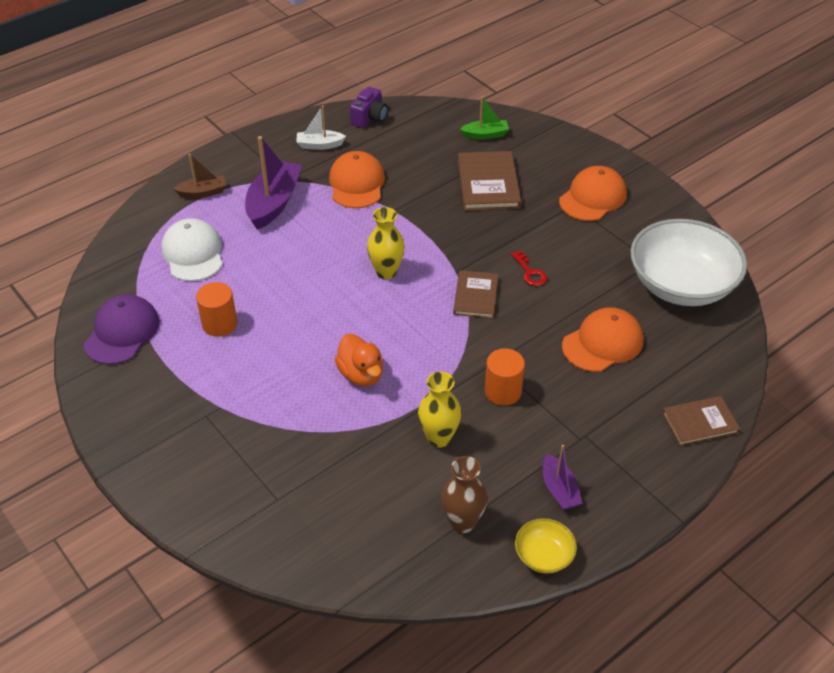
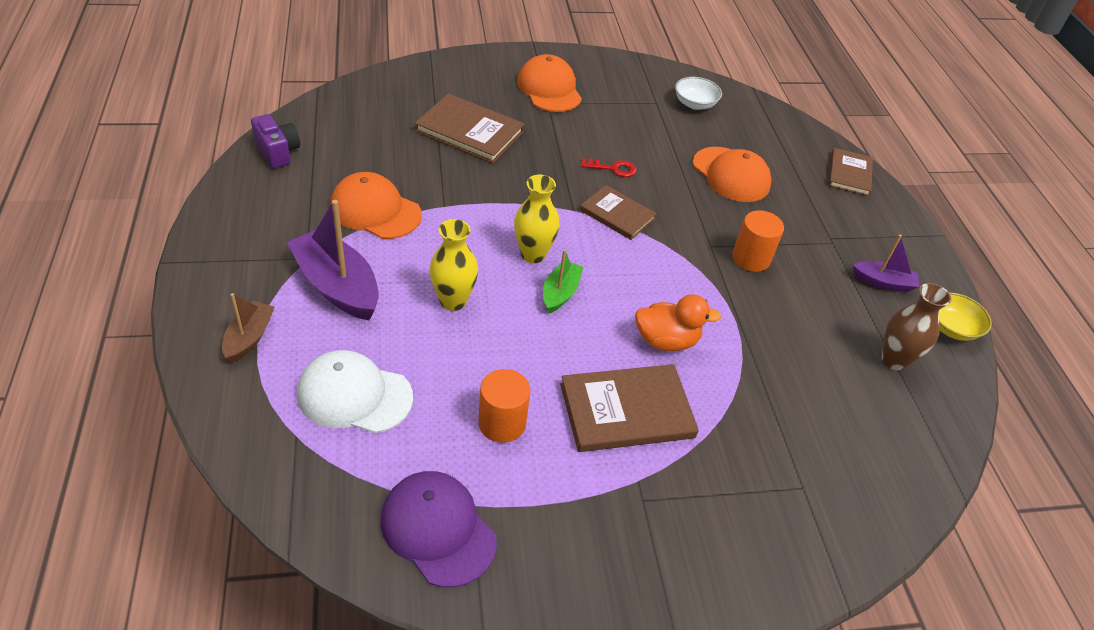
camera: 65 degrees left, 0 degrees up
(276, 378) = (626, 411): none -> brown book
(319, 145) = (278, 206): white boat -> none
(439, 438) = (784, 326): yellow vase -> yellow vase (453, 301)
(485, 135) = (397, 98): green boat -> green boat (560, 293)
(602, 343) = (731, 175): orange cap -> orange cap turned 150 degrees clockwise
(681, 285) = (695, 104): white bowl -> white bowl, size x0.44

